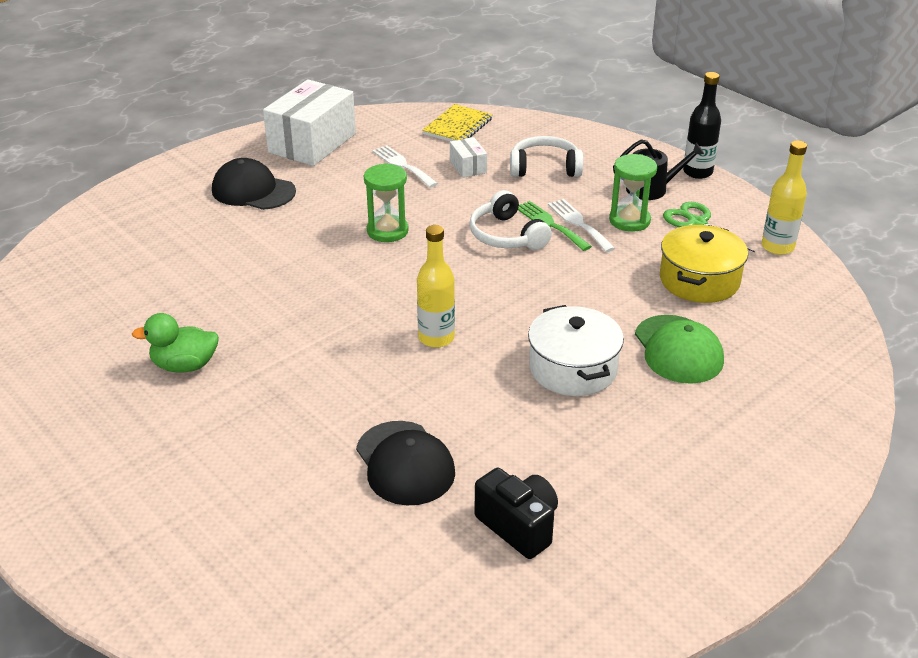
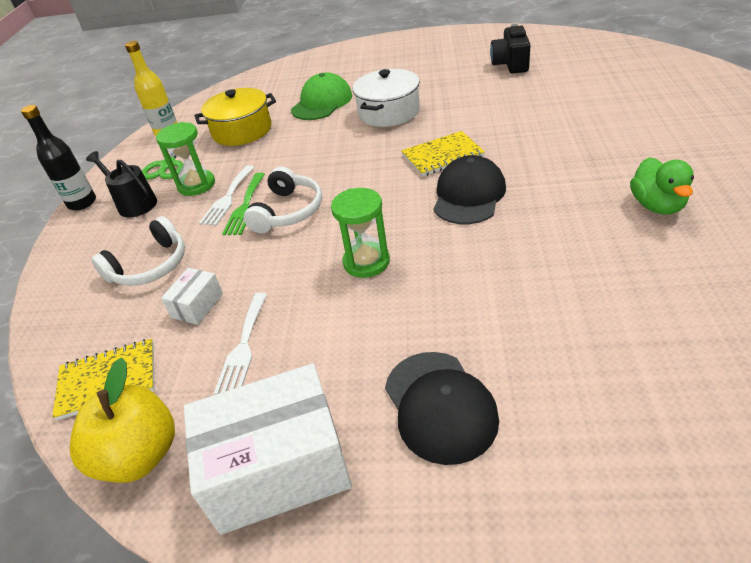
camera: 130 degrees left, 5 degrees up
(185, 366) = (657, 205): green duck -> green duck turned 45 degrees clockwise
(388, 119) = (140, 455): none -> yellow apple
(405, 463) = (540, 100): black cap -> black cap (468, 195)
(436, 338) = (442, 156): yellow bottle -> yellow notebook
(544, 168) = (150, 266): white headphones -> white headphones turned 90 degrees counterclockwise

